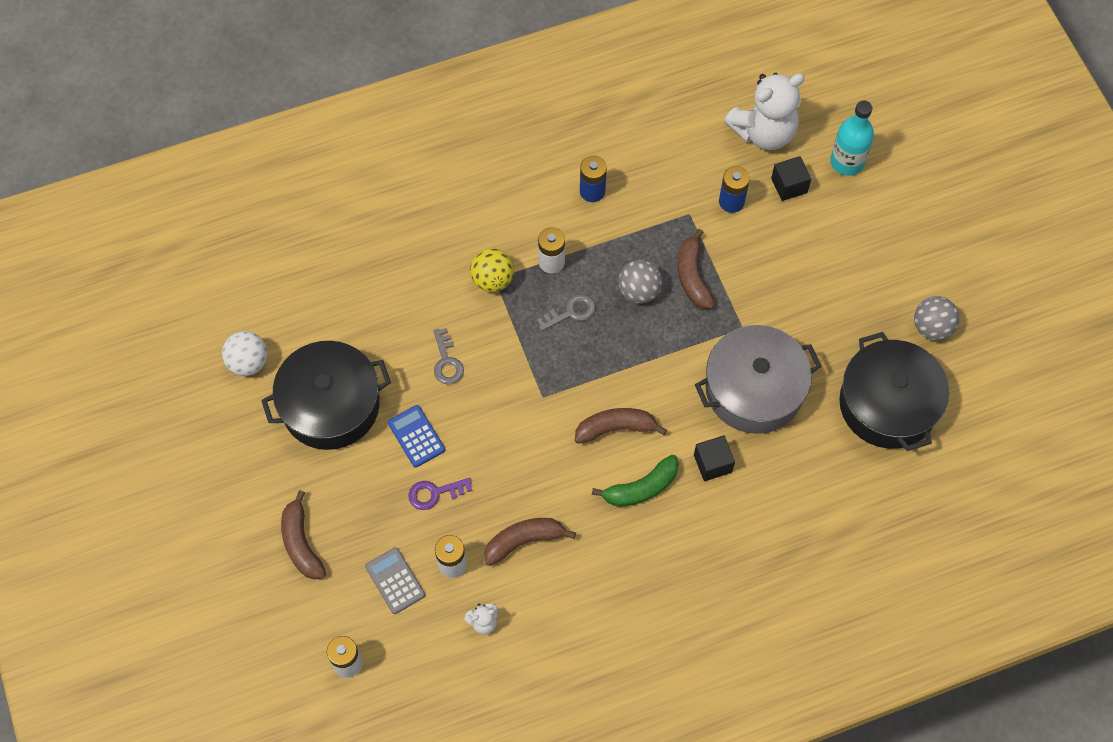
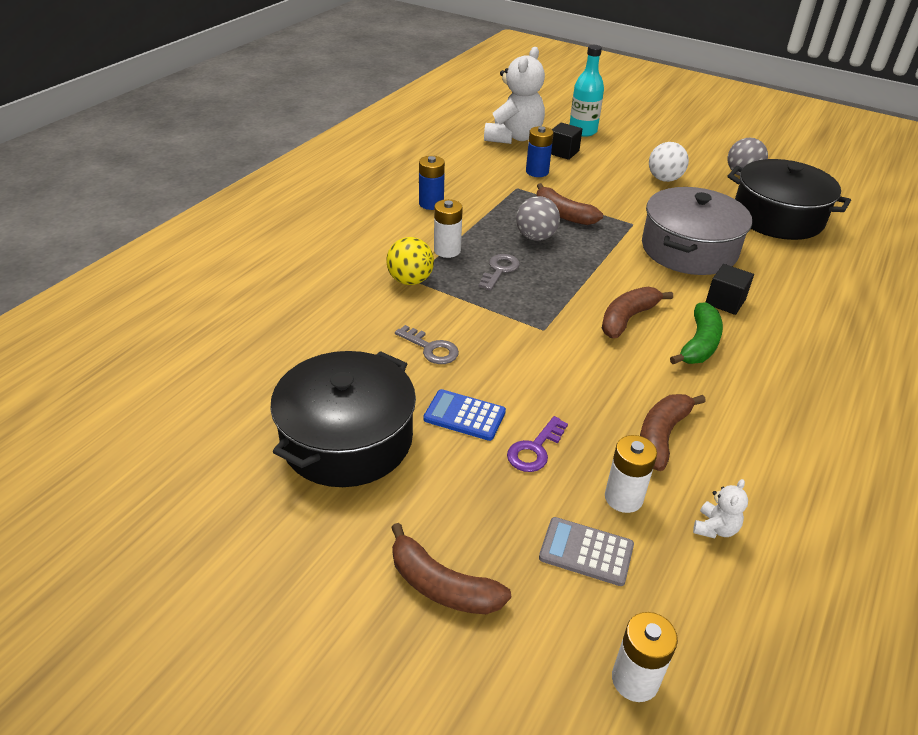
camera: 40 degrees left, 25 degrees down
(248, 362) = (213, 453): white ball -> white ball (664, 179)

